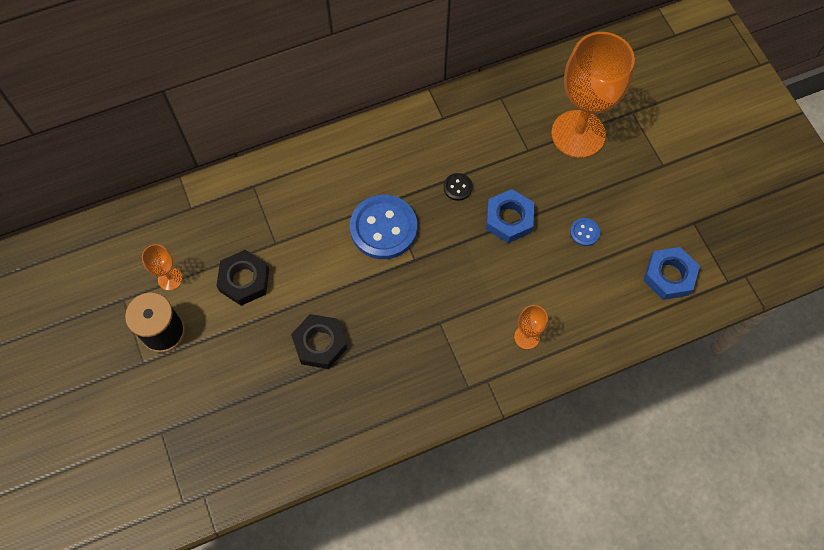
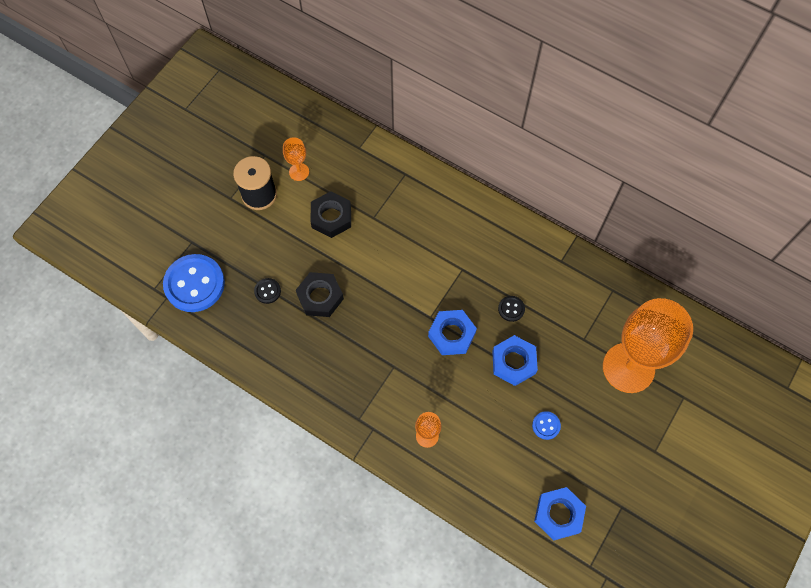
camera: 55 degrees right, 0 degrees up
(275, 389) = (267, 291): none -> black button
(383, 228) = (438, 280): blue button -> blue button (194, 284)
(445, 252) = (451, 334): none -> blue nut

